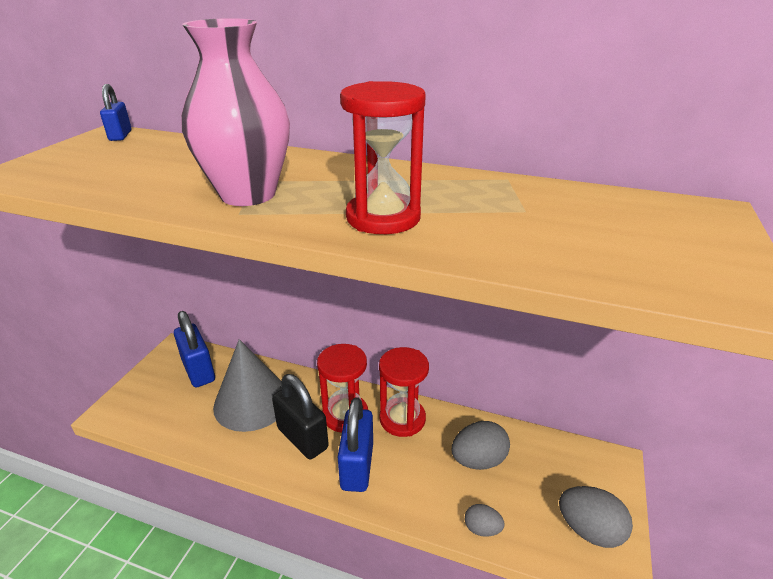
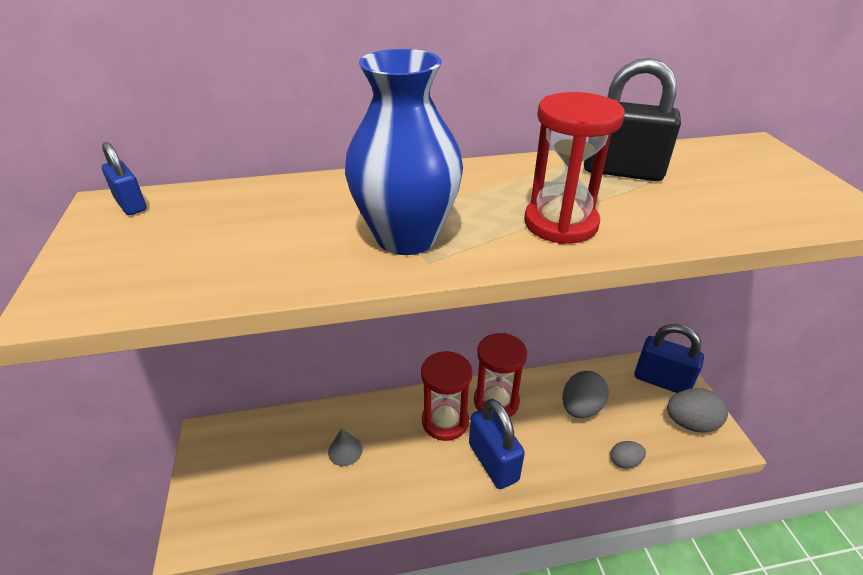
camera: 30 degrees left, 5 degrees up
(198, 370) = (257, 446): blue padlock -> blue padlock (661, 381)
(248, 194) = (406, 237): pink vase -> blue vase
(252, 401) = (345, 451): grey cone -> grey cone, size x0.41
(302, 438) = (424, 461): black padlock -> black padlock (622, 171)

